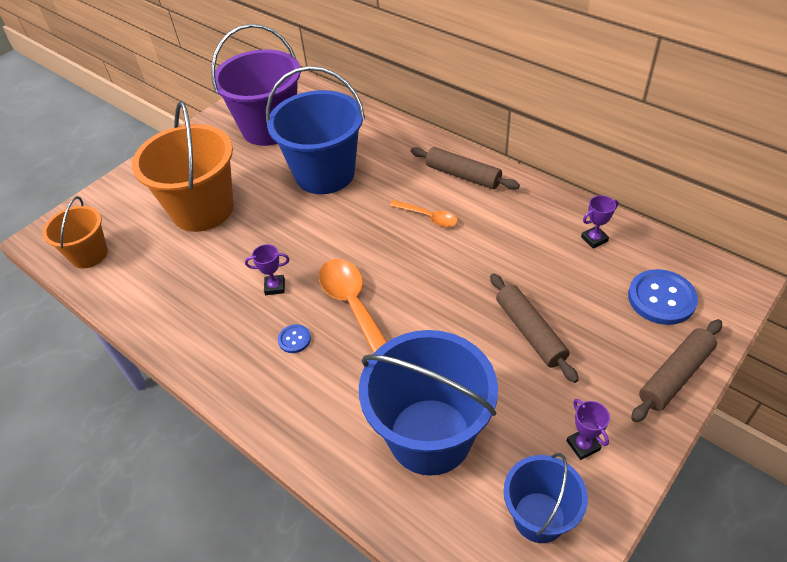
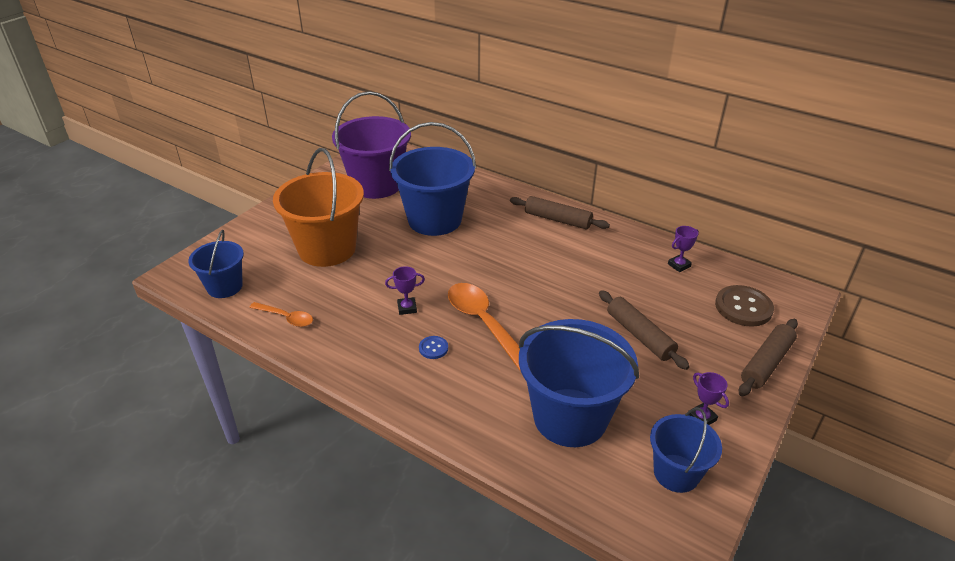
camera: 10 degrees left, 10 degrees down
(89, 254) = (224, 287): orange bucket -> blue bucket
(428, 217) = (533, 251): orange spoon -> orange spoon (286, 318)
(661, 298) = (743, 307): blue button -> brown button

